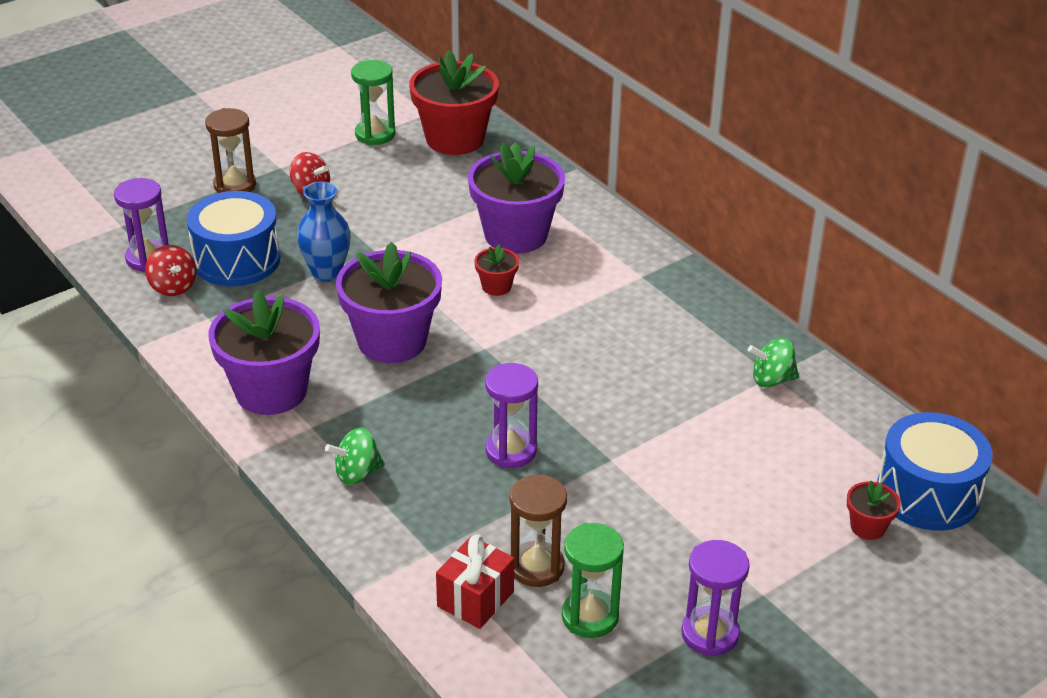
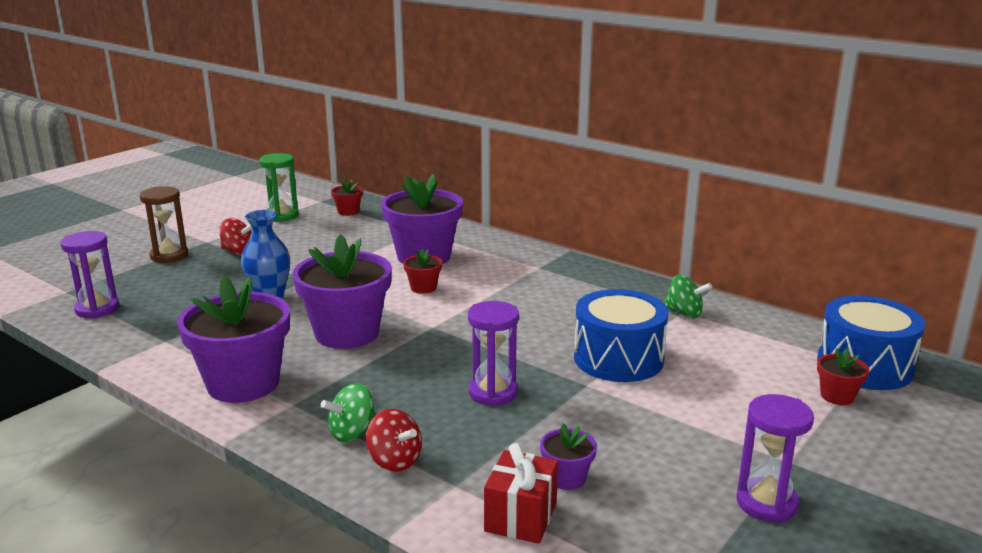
camera: 15 degrees left, 15 degrees down
(173, 287) = (125, 324): red spinning top -> red spinning top (394, 461)
(237, 260) = (183, 300): blue drum -> blue drum (618, 358)
(455, 139) = (348, 211): red flower pot -> red flower pot, size x0.45
(536, 567) = (567, 478): brown hourglass -> purple flower pot
(590, 616) = (643, 511): green hourglass -> none
(772, 380) = (684, 313): green spinning top -> green spinning top turned 135 degrees counterclockwise

